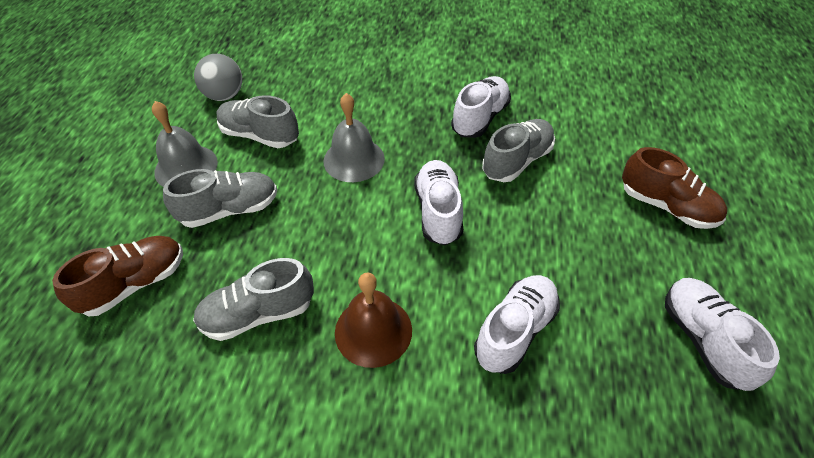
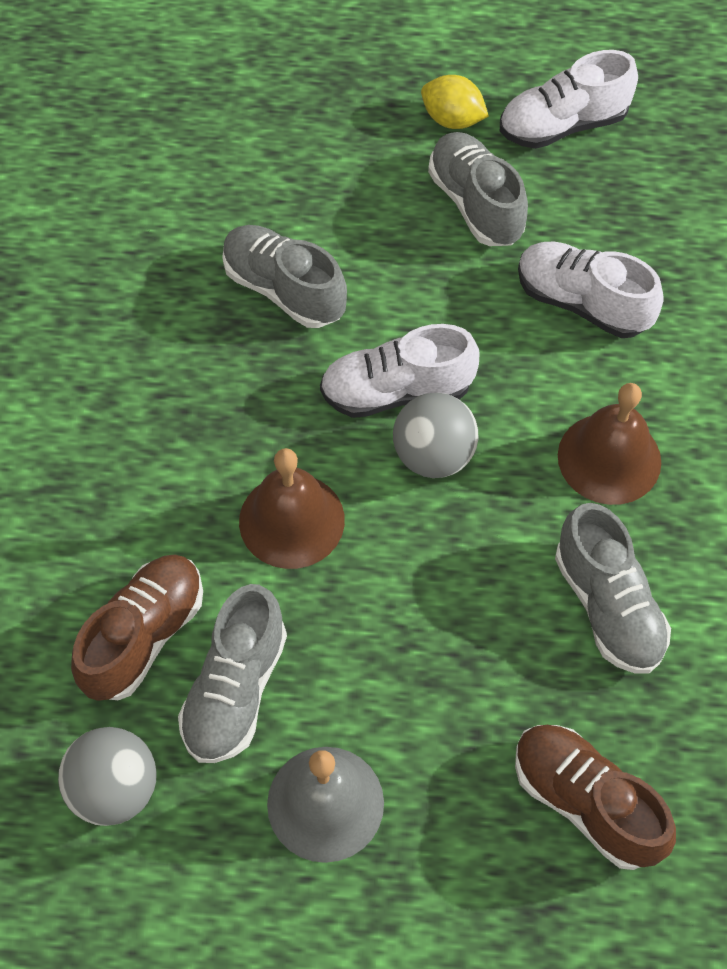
camera: 95 degrees left, 10 degrees up
(230, 210) = (421, 696): grey shoe -> grey shoe (475, 204)
(354, 159) = (291, 520): grey bell -> brown bell
(388, 227) = (433, 456): none -> grey ball
(480, 118) = (183, 337): white shoe -> none
(667, 206) = (362, 125): brown shoe -> brown shoe (144, 636)
(687, 261) = (452, 120): none -> yellow lemon

